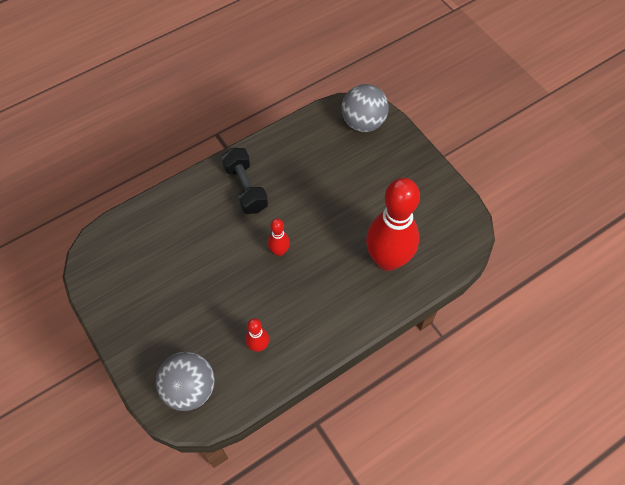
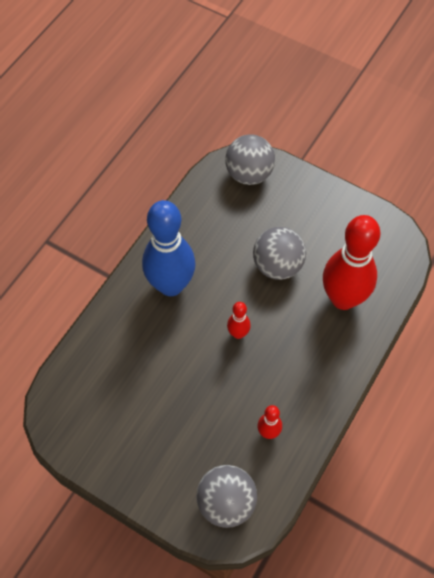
camera: 25 degrees left, 0 degrees up
(246, 188) = (171, 285): black dumbbell -> blue bowling pin
(345, 208) = (277, 266): none -> grey ball

